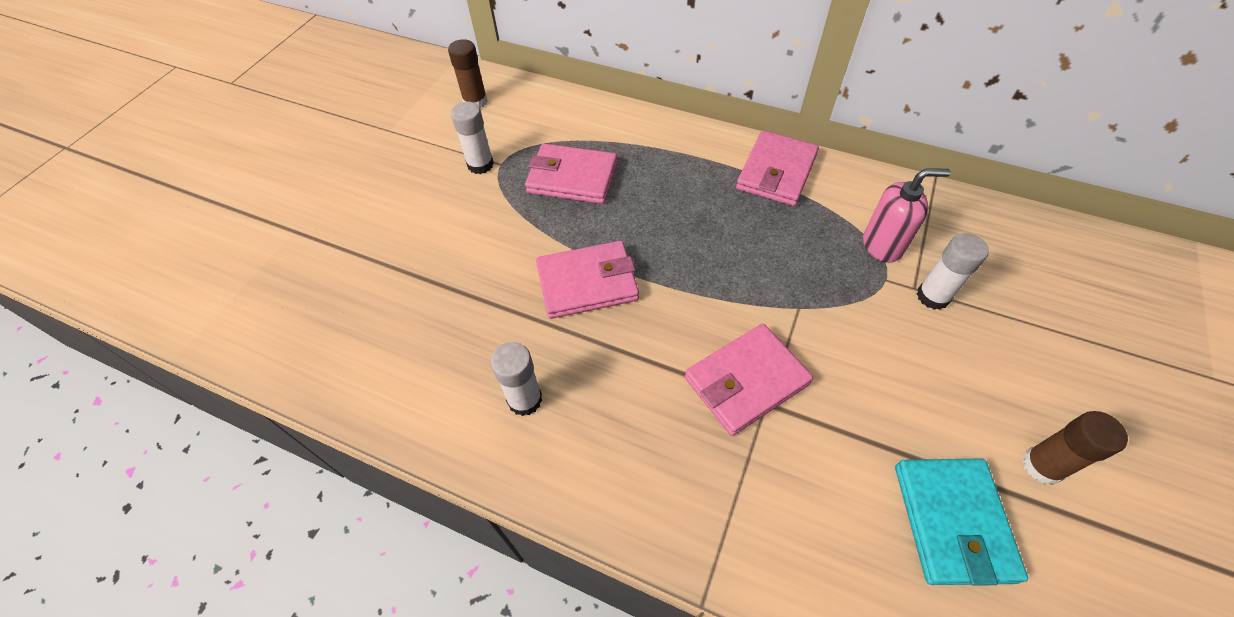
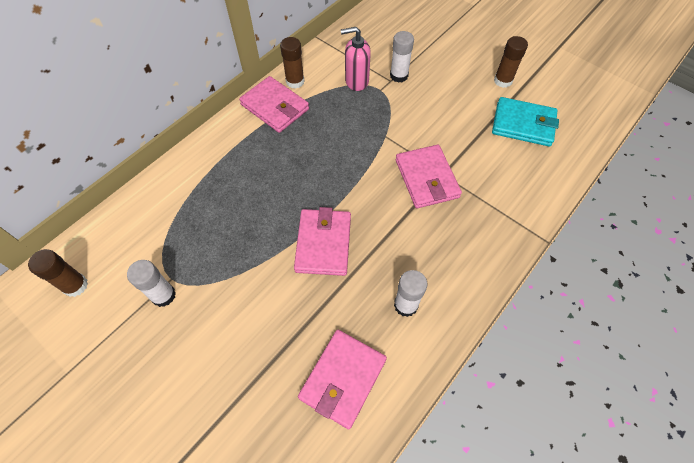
camera: 75 degrees left, 5 degrees up
(572, 178) = (216, 229): pink wallet -> pink wallet (343, 379)
(833, 178) = (295, 81): none -> brown glue stick
(882, 245) = (356, 81): pink soap dispenser -> pink soap dispenser turned 105 degrees counterclockwise

